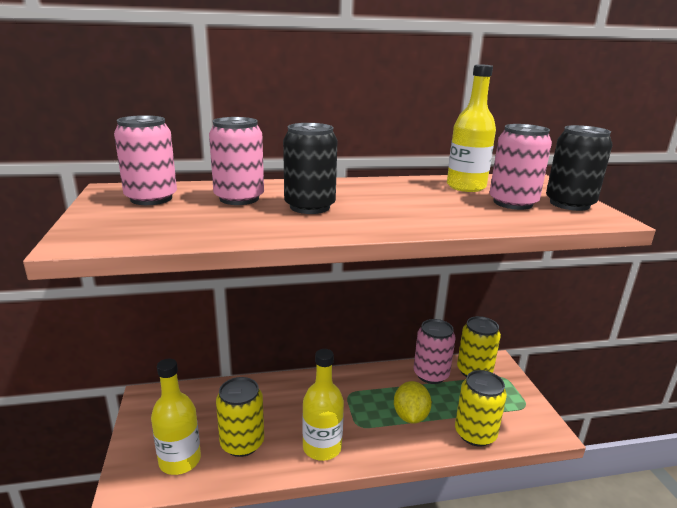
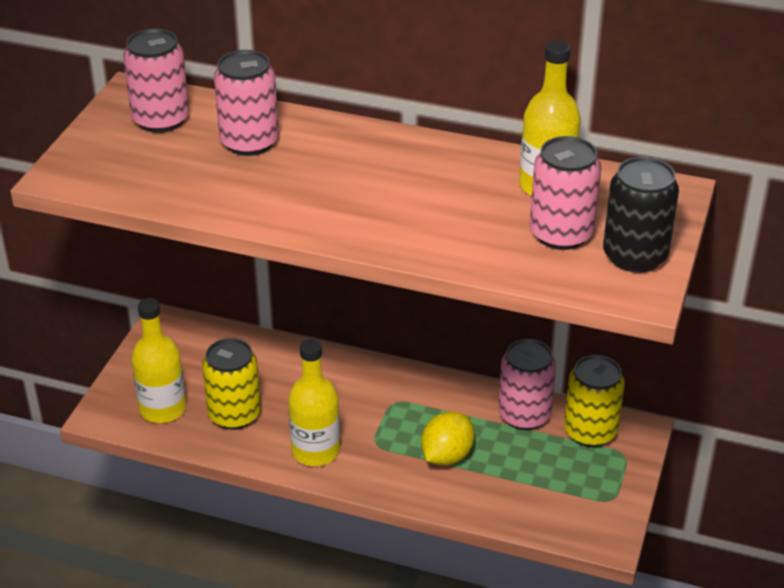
camera: 30 degrees right, 15 degrees up
(310, 207) = (311, 178): black can -> none
(475, 433) = (507, 505): yellow can -> none

